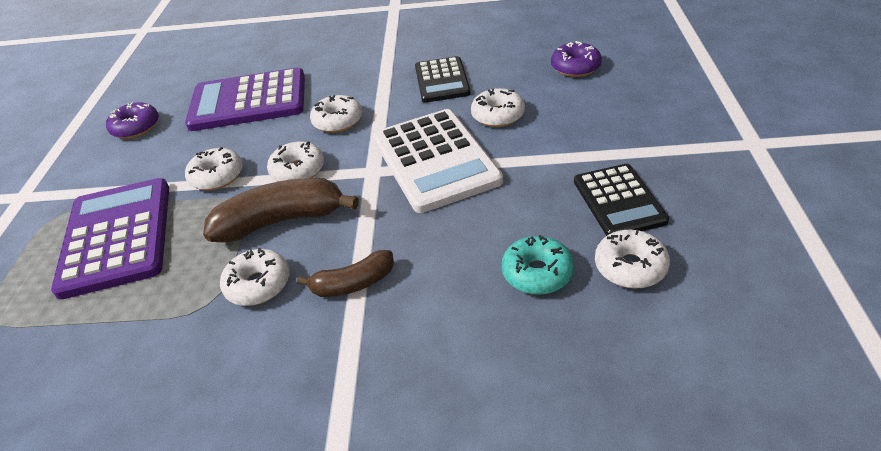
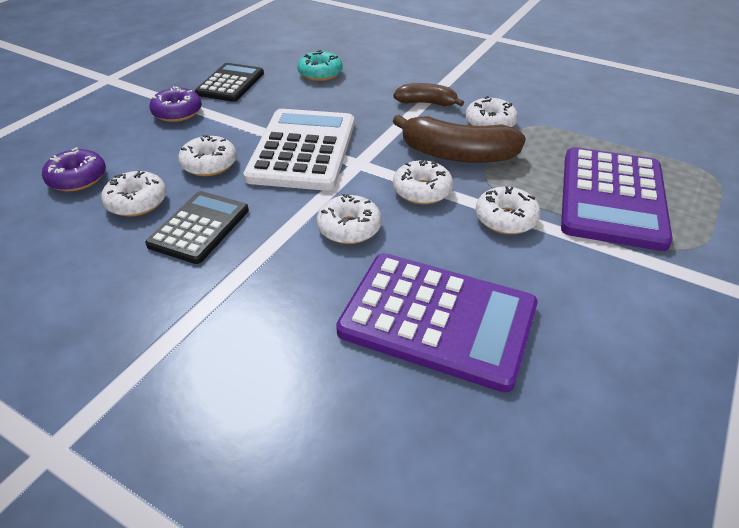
camera: 155 degrees left, 0 degrees up
(136, 127) = (618, 353): purple donut -> purple donut (177, 112)
(630, 267) = (273, 61): white donut -> white donut (137, 202)

